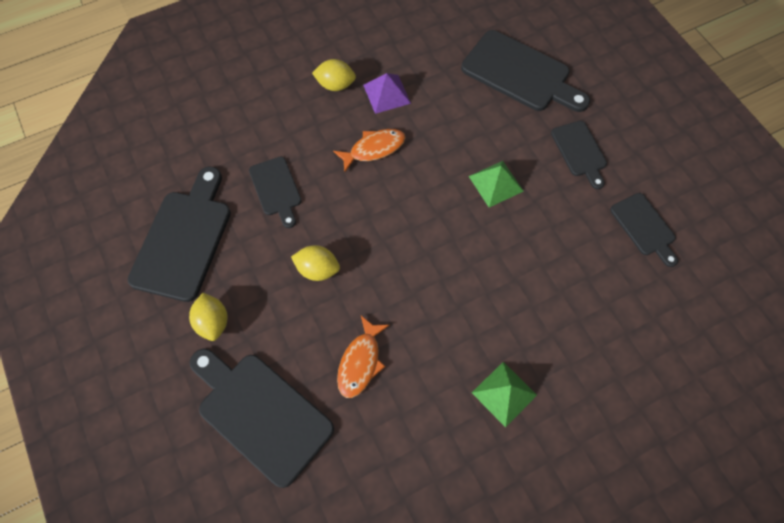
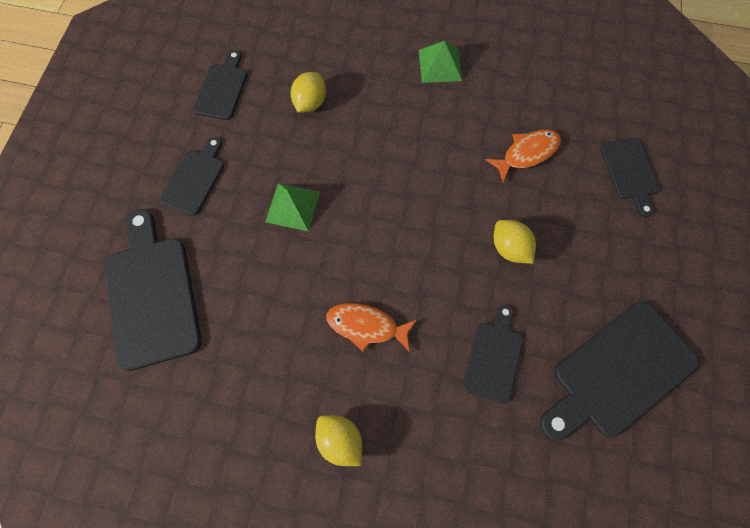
camera: 140 degrees left, 5 degrees up
(213, 322) = (631, 269): yellow lemon -> yellow lemon (310, 103)
(260, 414) = (630, 172): black cutting board -> black cutting board, size x0.57
(386, 94) = (298, 381): purple pyramid -> none

